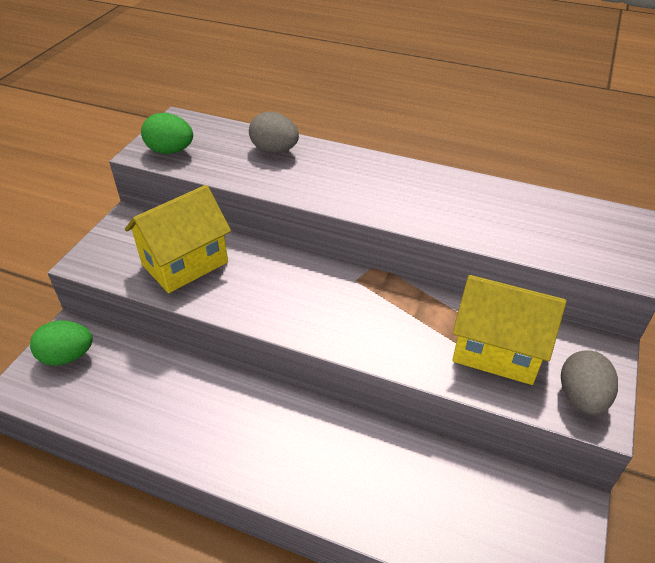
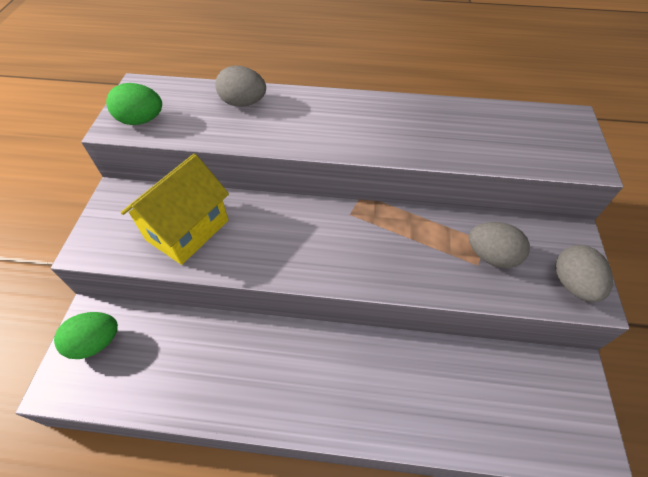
camera: 15 degrees left, 10 degrees up
(497, 351) = (491, 256): yellow house -> grey egg

